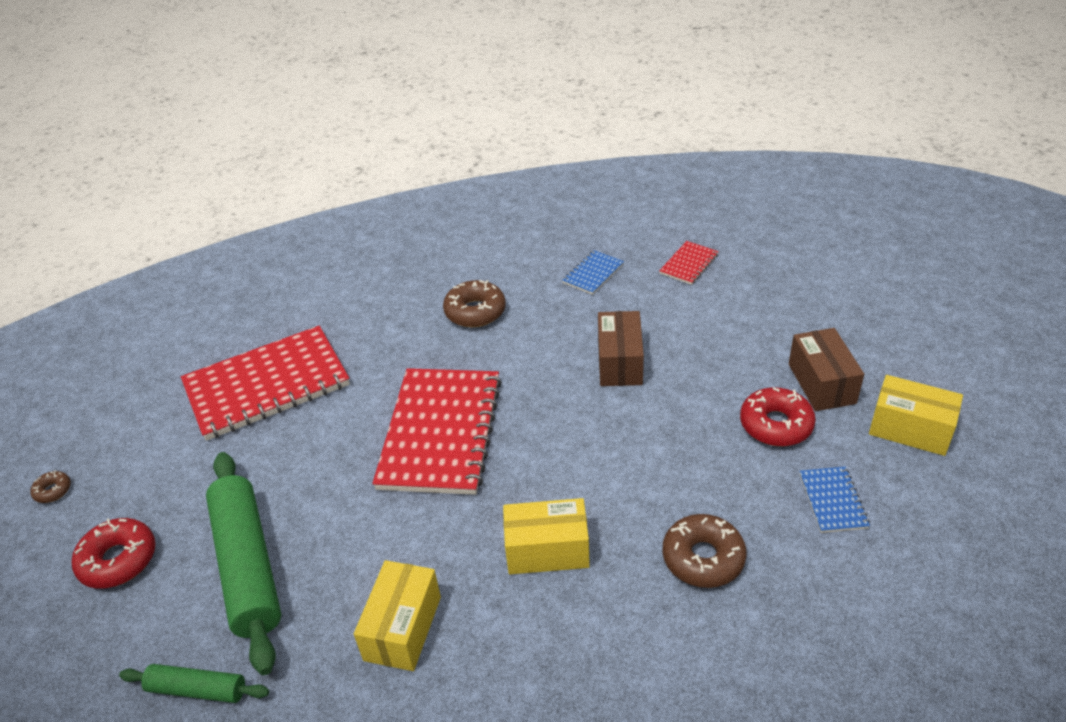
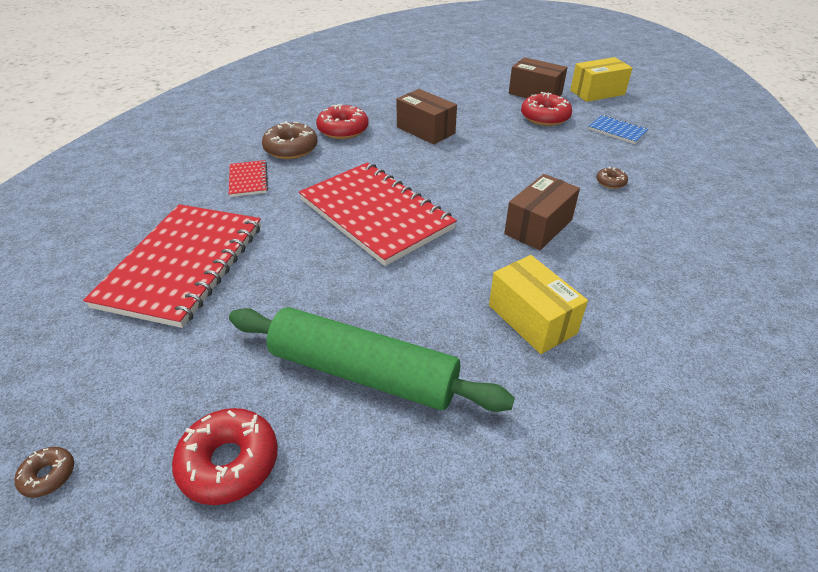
camera: 50 degrees left, 0 degrees up
(197, 689) = (461, 475): green rolling pin -> none
(546, 314) = (343, 130): none -> red donut
(547, 550) = (538, 227): yellow box -> brown box
(593, 274) = (339, 101): blue notebook -> none
(688, 264) = (388, 77): red notebook -> red notebook (248, 180)
(703, 558) = (610, 182): brown donut -> brown donut, size x0.51

